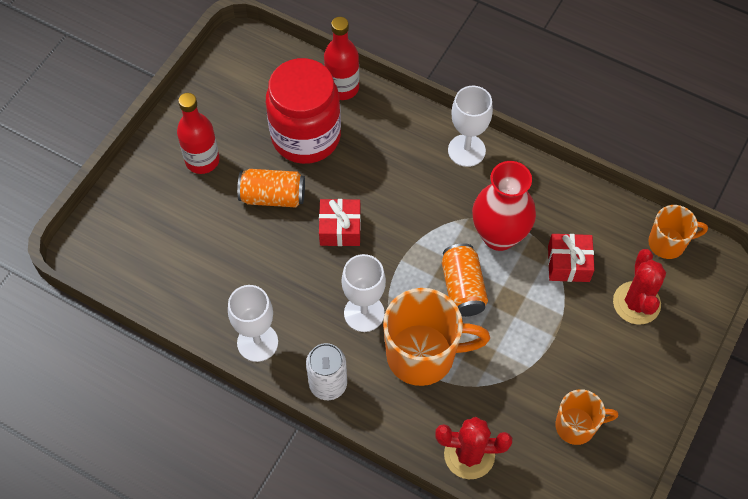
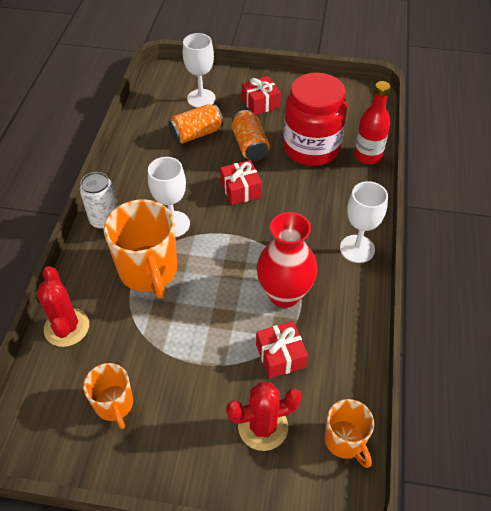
camera: 70 degrees right, 10 degrees down
(202, 160) = (260, 103): red bottle -> red gift
(257, 342) = (126, 172): white goblet -> white goblet (201, 98)
(462, 288) = (221, 281): orange can -> orange can (196, 134)

